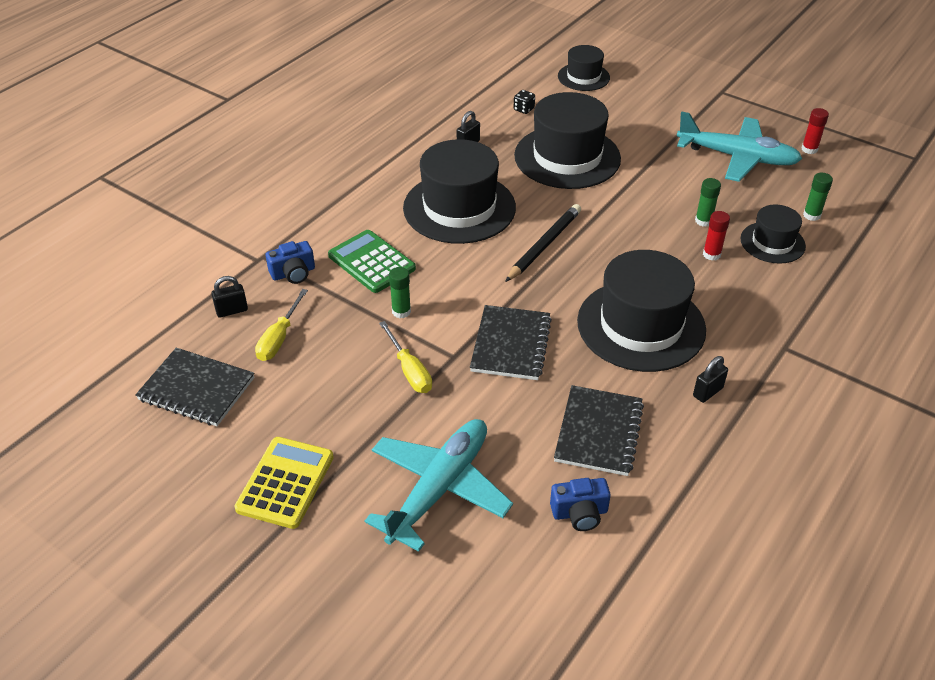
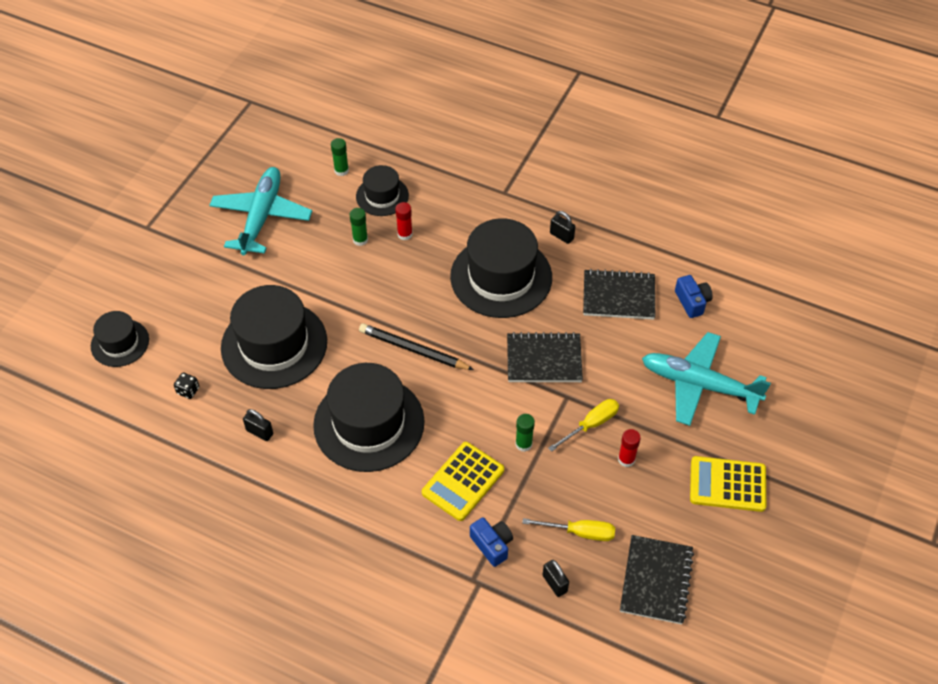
camera: 100 degrees left, 10 degrees up
(371, 262) = (463, 481): green calculator -> yellow calculator
(809, 149) = (243, 167): red glue stick -> red glue stick (626, 459)

